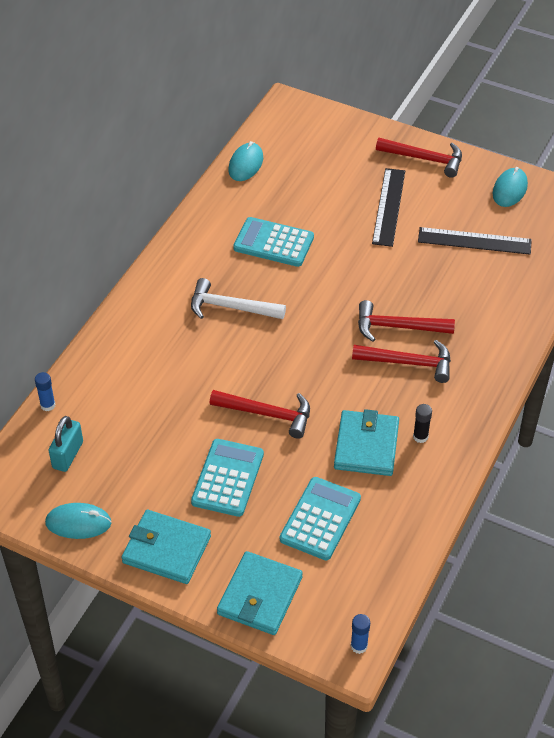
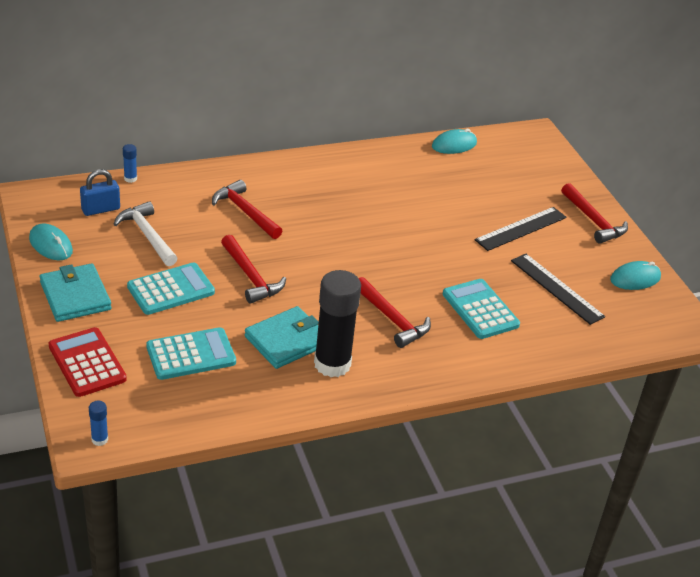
camera: 40 degrees right, 10 degrees down
(67, 455) = (100, 209): turquoise padlock -> blue padlock
(231, 307) = (320, 208): white hammer -> white hammer (147, 235)
(260, 596) = (87, 363): turquoise wallet -> red calculator
(273, 243) = (405, 195): turquoise calculator -> turquoise calculator (480, 309)
(398, 327) = (417, 295): red hammer -> red hammer (245, 212)
(420, 437) = (332, 364): black glue stick -> black glue stick, size x2.45

